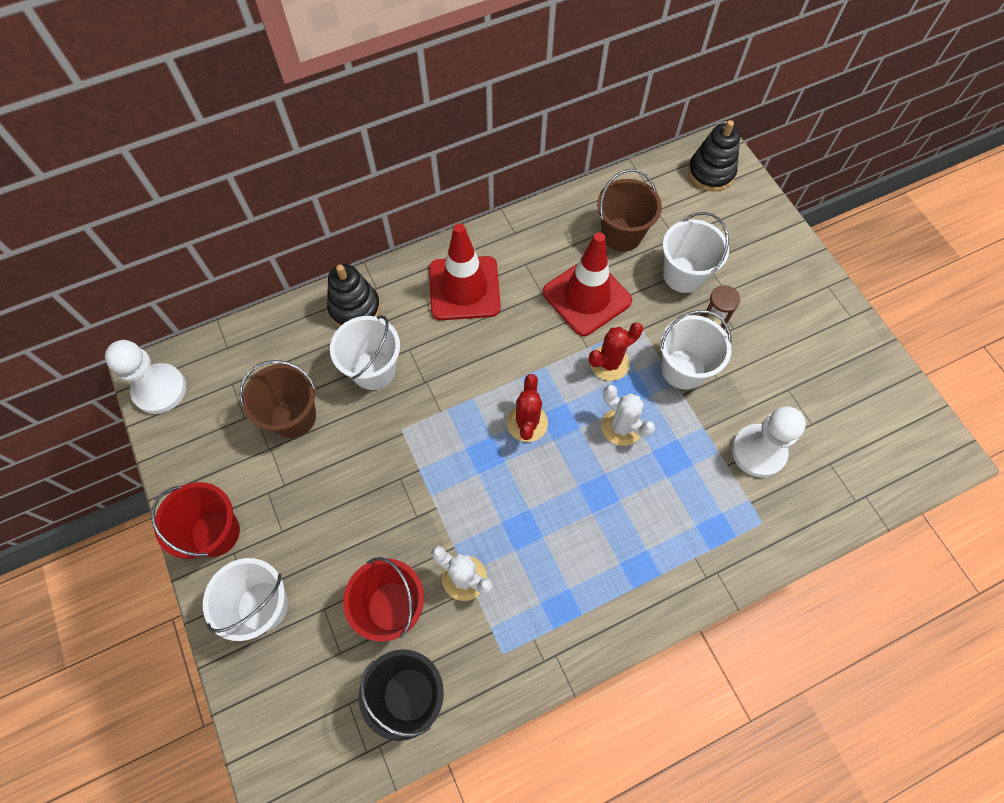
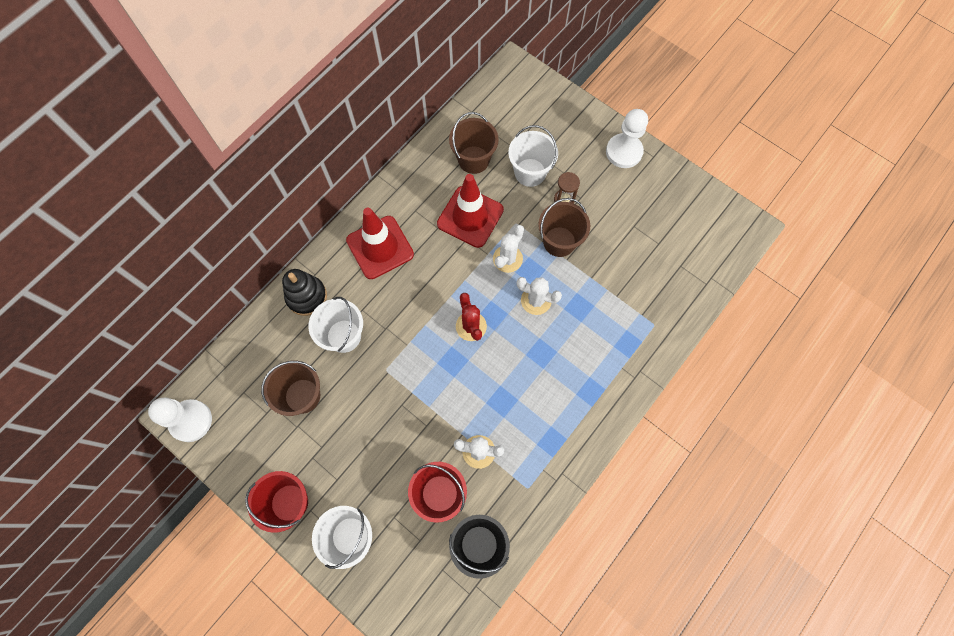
camera: 25 degrees left, 5 degrees up
(609, 363) = (507, 259): red cactus -> white cactus
(683, 369) = (559, 241): white bucket -> brown bucket
(710, 173) = (515, 87): black stacking toy -> none
(758, 451) = (632, 278): white pawn -> white pawn (624, 152)

